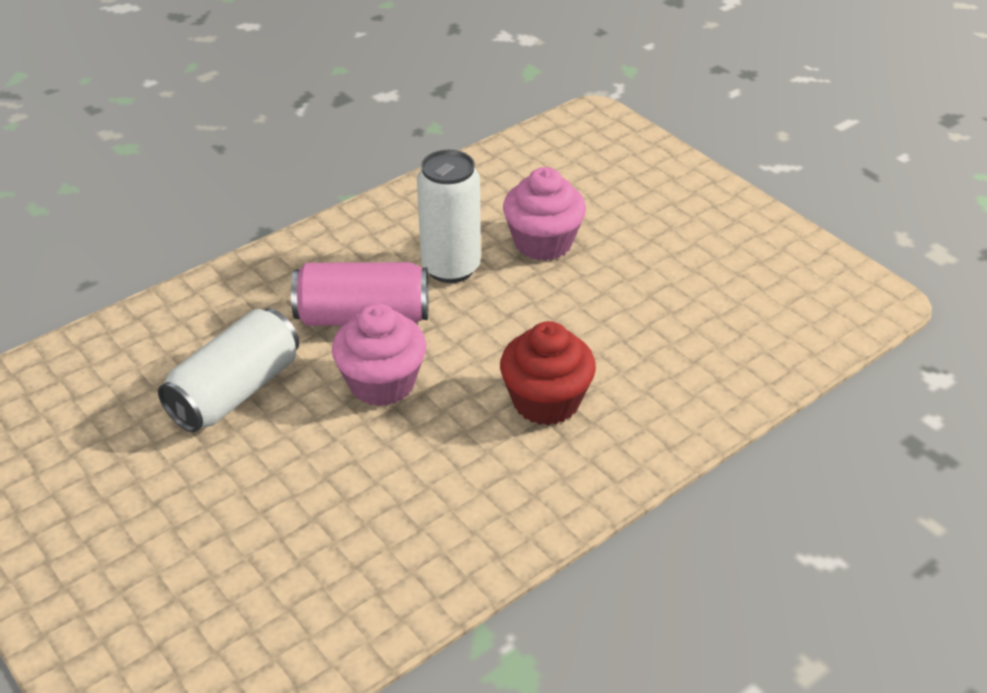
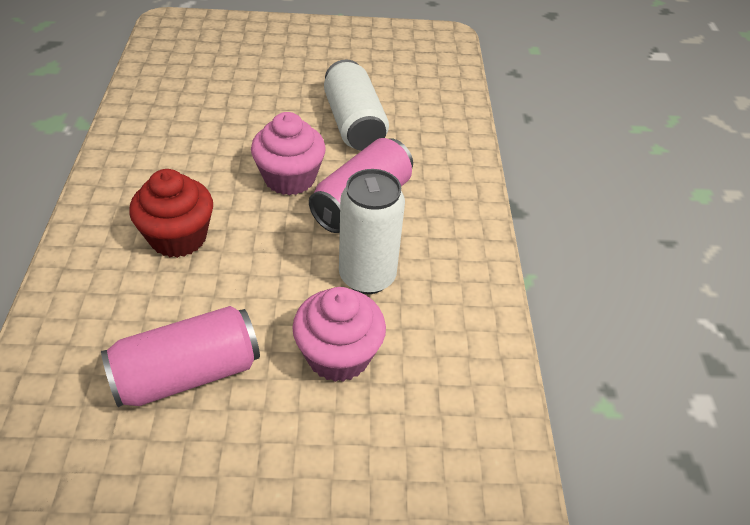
camera: 125 degrees right, 5 degrees up
(653, 301) = (187, 374): none -> pink can

